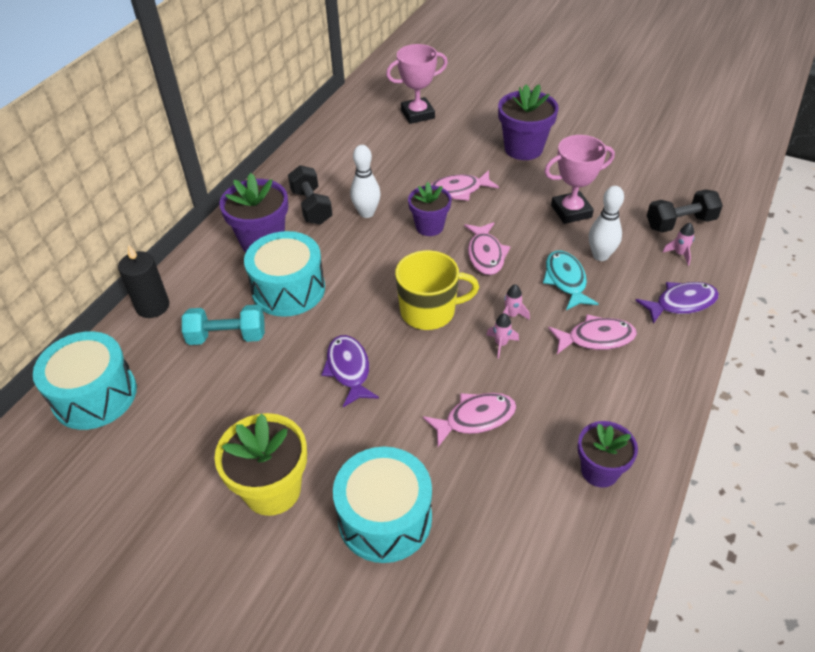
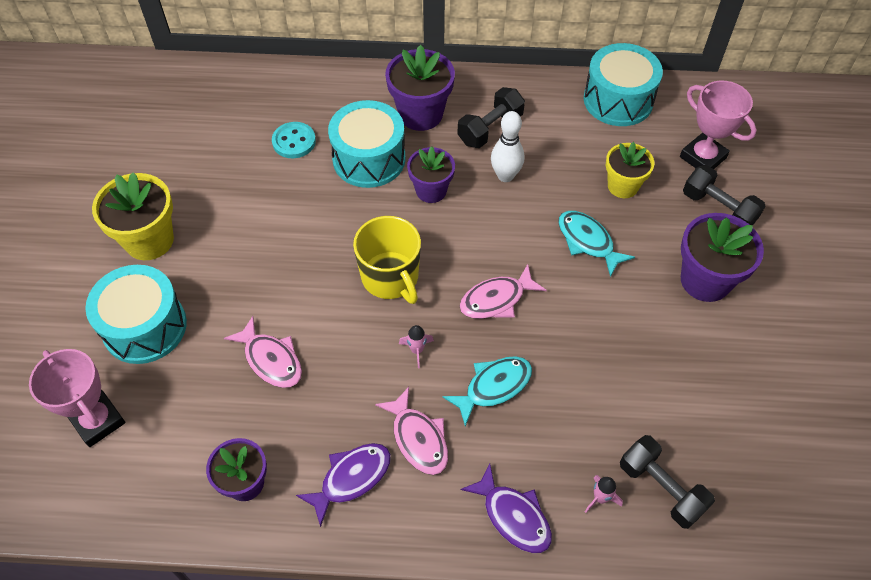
camera: 65 degrees right, 10 degrees up
(95, 395) = (201, 90): turquoise drum -> turquoise drum (618, 100)
(153, 306) = (306, 78): black candle -> none
(227, 337) = (294, 141): turquoise dumbbell -> turquoise button
(349, 369) = (291, 242): purple fish -> purple fish (351, 478)
(418, 158) = (622, 186): none -> yellow flower pot
(429, 226) = (514, 236): purple flower pot -> purple flower pot (431, 190)
(458, 190) = (588, 241): pink fish -> turquoise fish
(466, 123) = (718, 209): none -> black dumbbell
(501, 344) = (373, 352): pink rocket -> none
(571, 211) = (615, 362): pink trophy -> pink trophy (98, 421)
(600, 255) = (552, 412): white bowling pin -> none

